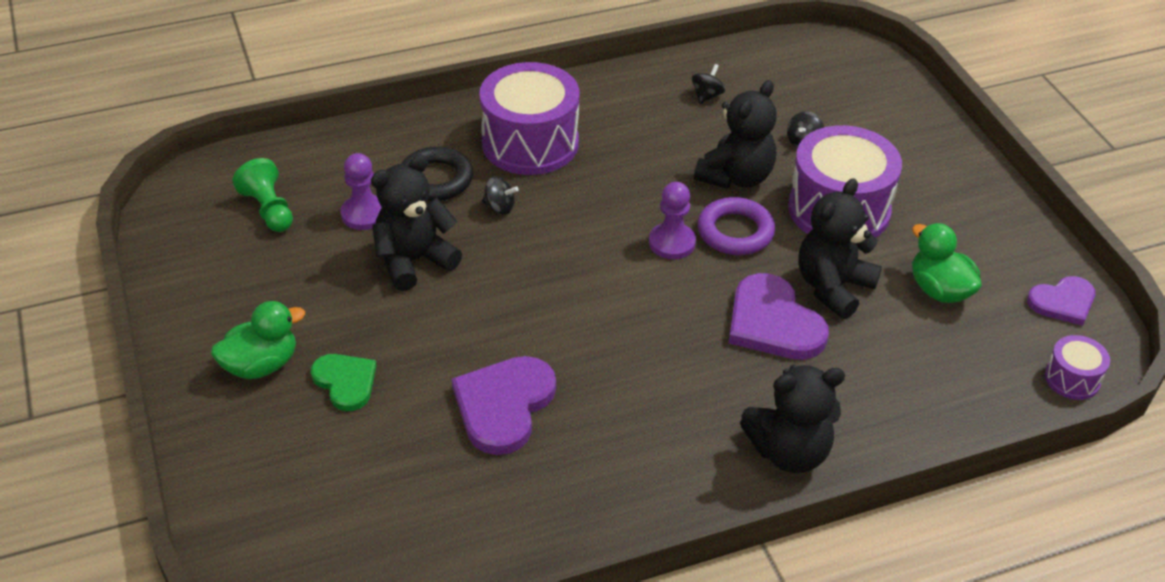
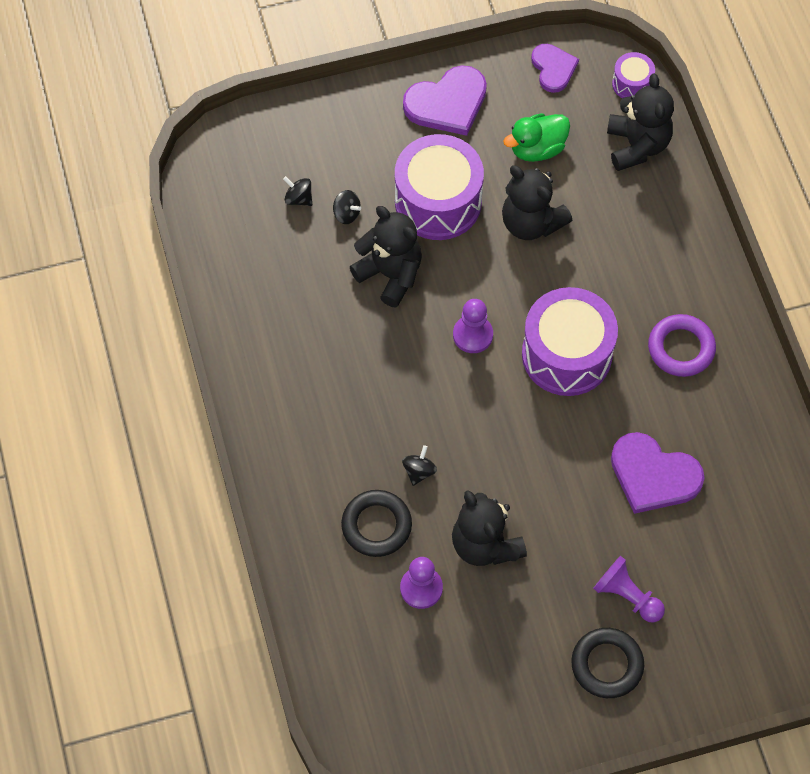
camera: 85 degrees left, 20 degrees up
(261, 365) = (607, 665): green duck -> black ring
(268, 209) = (410, 674): green pawn -> none
(345, 382) = (627, 596): green heart -> purple pawn
(530, 143) = (329, 441): purple drum -> purple drum (566, 354)
(707, 96) = (272, 283): black spinning top -> black spinning top (298, 198)
(735, 232) = (461, 284): purple ring -> purple ring (681, 348)
(773, 322) = (569, 272): purple heart -> purple heart (447, 103)
(789, 452) = (700, 281): black teddy bear -> black teddy bear (637, 145)

